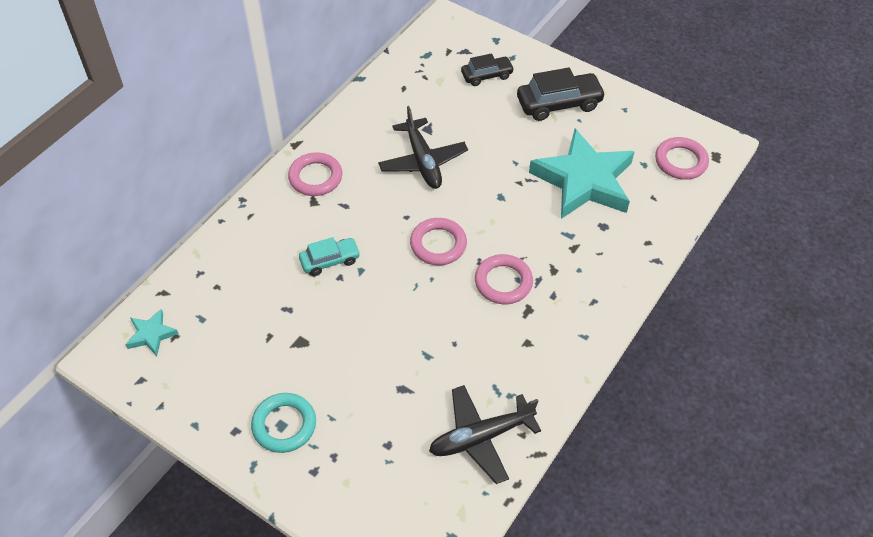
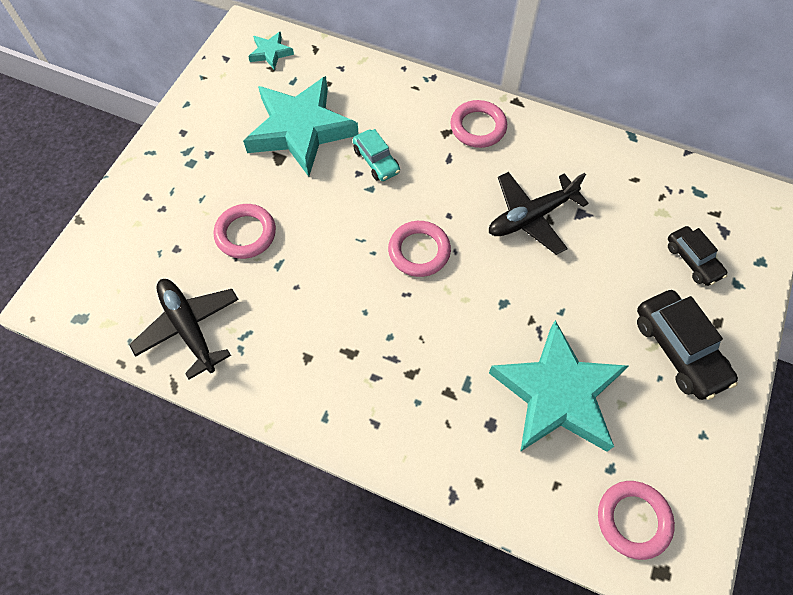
camera: 80 degrees right, 10 degrees up
(270, 319) = (300, 130): none -> turquoise star
(284, 425) = (191, 165): turquoise ring -> none
(503, 282) = (382, 322): pink ring -> pink ring (246, 234)

